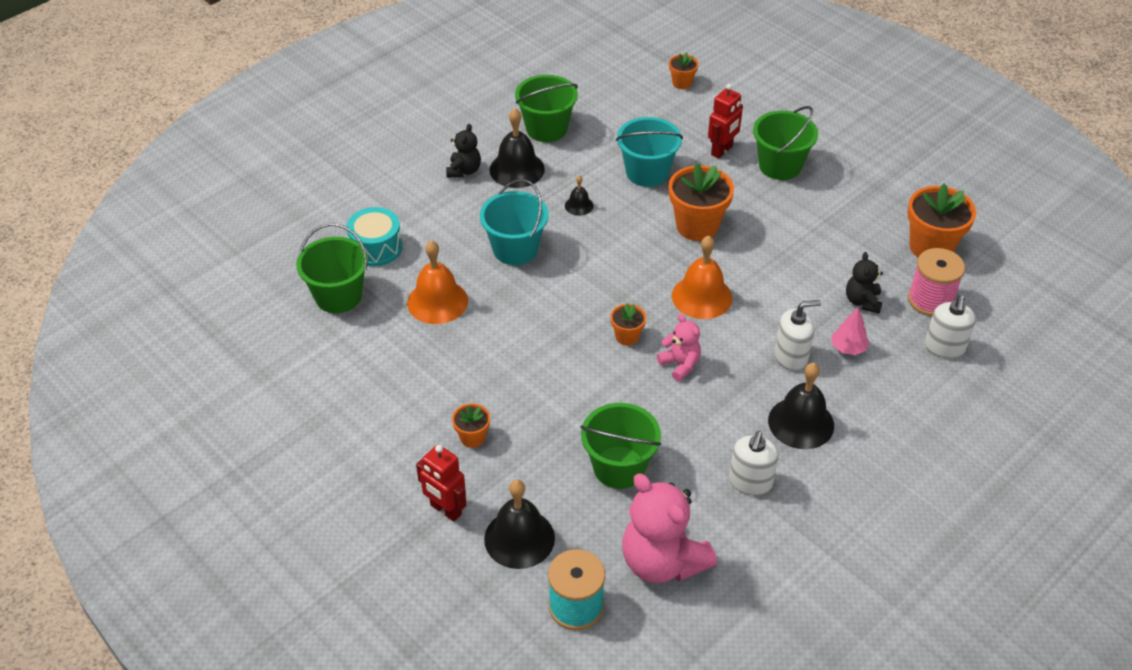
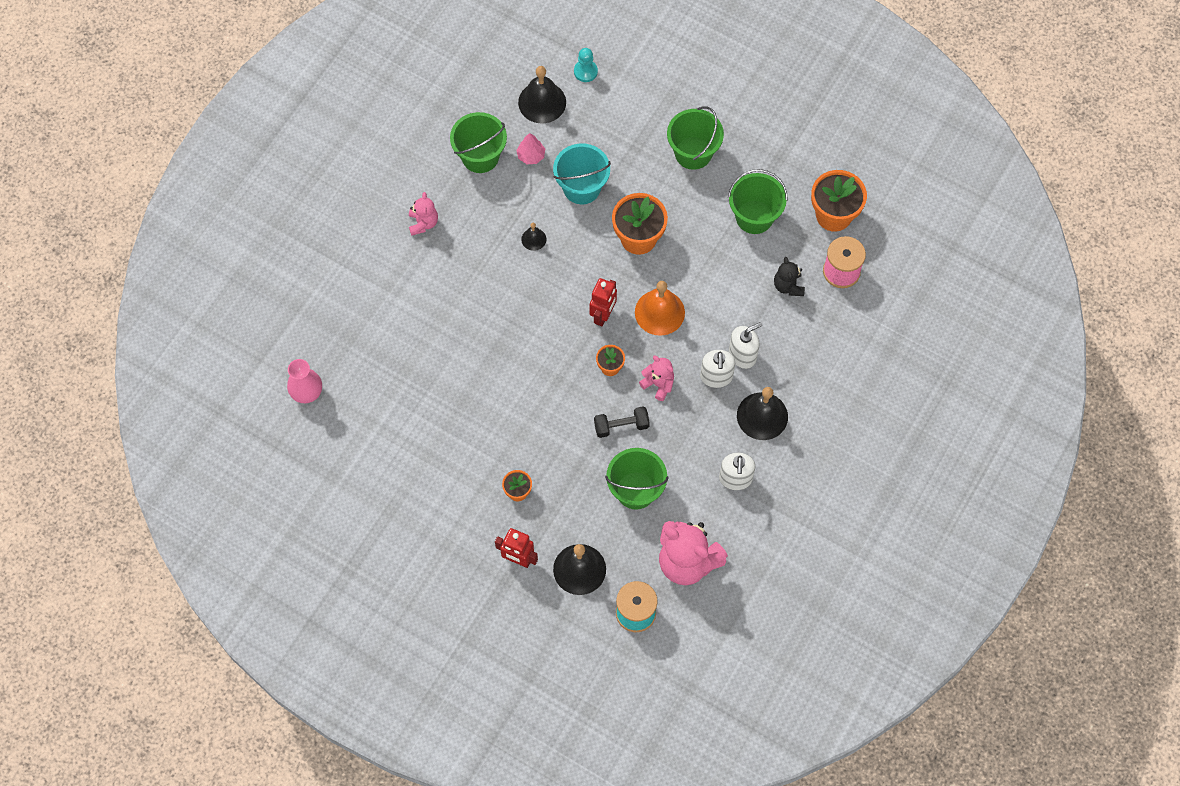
camera: 15 degrees left, 20 degrees up
(271, 292) = (307, 393): none -> pink vase
(338, 296) = (364, 384): green bucket -> green bucket (754, 217)
(376, 248) = (377, 326): turquoise drum -> none
(437, 301) = (447, 369): orange bell -> none
(464, 171) = (423, 223): black teddy bear -> pink teddy bear
(515, 249) = (494, 299): turquoise bucket -> none
(517, 169) = (468, 210): black bell -> black bell (542, 102)
(622, 397) = (621, 426): none -> black dumbbell
(682, 83) = (585, 71): orange flower pot -> turquoise pawn
(722, 151) = (640, 147): red robot -> red robot (603, 315)
(848, 348) = (785, 335): pink tree -> pink tree (531, 156)
(944, 347) = (859, 317): white soap dispenser -> white soap dispenser (716, 377)

